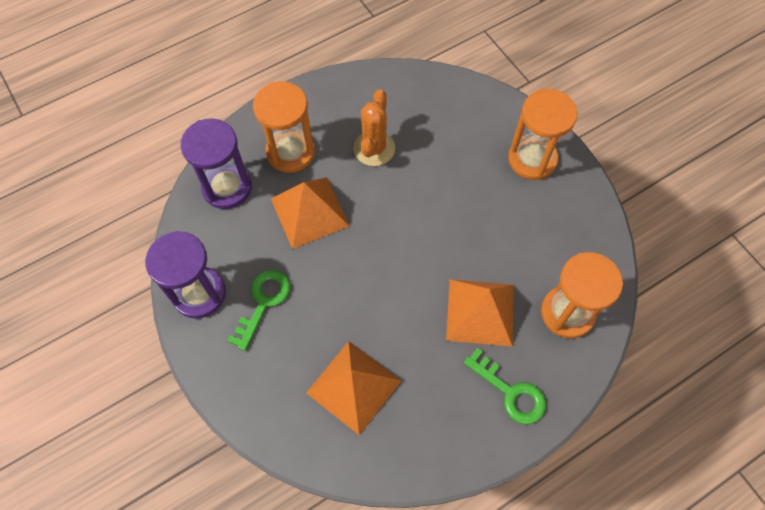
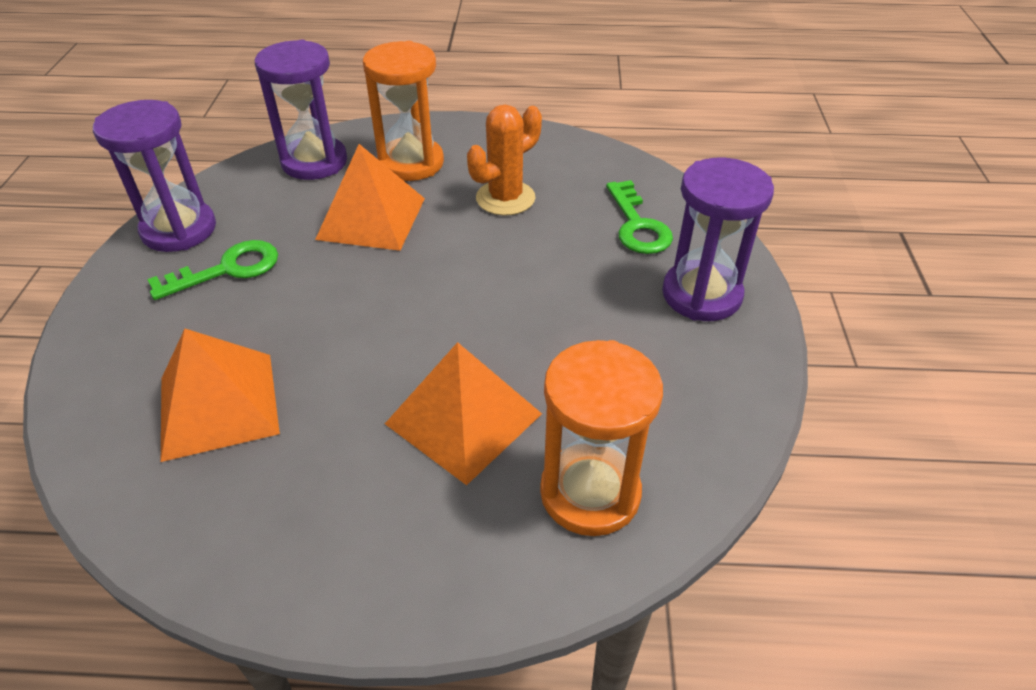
camera: 35 degrees right, 20 degrees down
(510, 392) = (404, 541): green key -> green key (637, 225)
(532, 159) = (701, 294): orange hourglass -> purple hourglass

